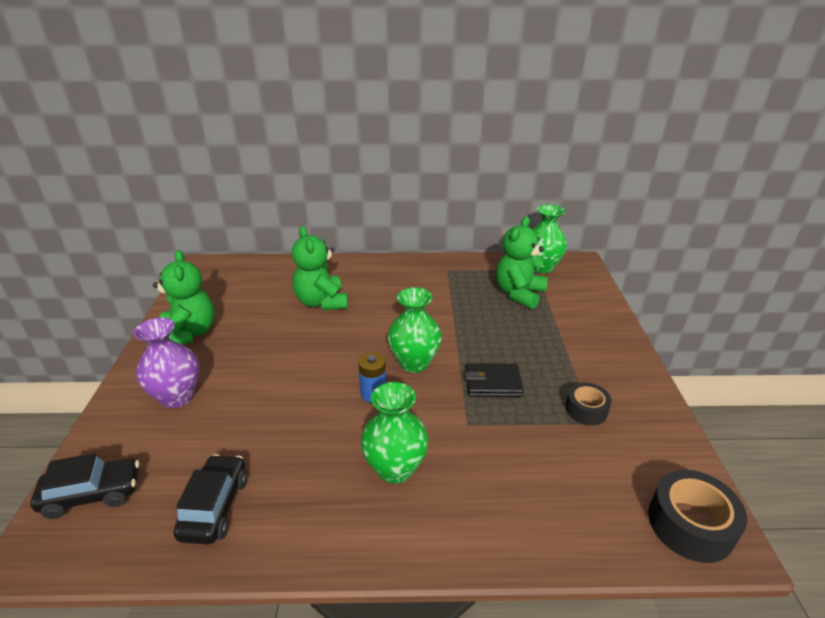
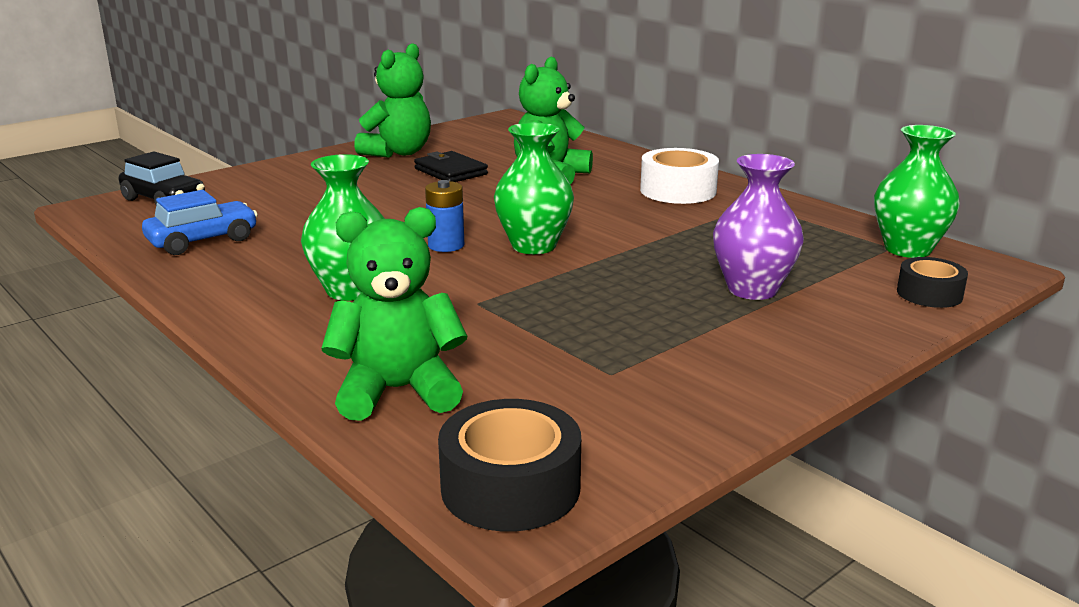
camera: 50 degrees right, 10 degrees down
(177, 396) = (310, 181): purple vase -> purple vase (752, 289)
(215, 507) = (203, 241): black car -> blue car
(401, 279) = (678, 191): none -> white tape
(493, 383) = (576, 294): black wallet -> black wallet (450, 171)
(519, 294) = (803, 255): green teddy bear -> green teddy bear (398, 391)
(586, 409) = (629, 361): black tape -> black tape (929, 294)

